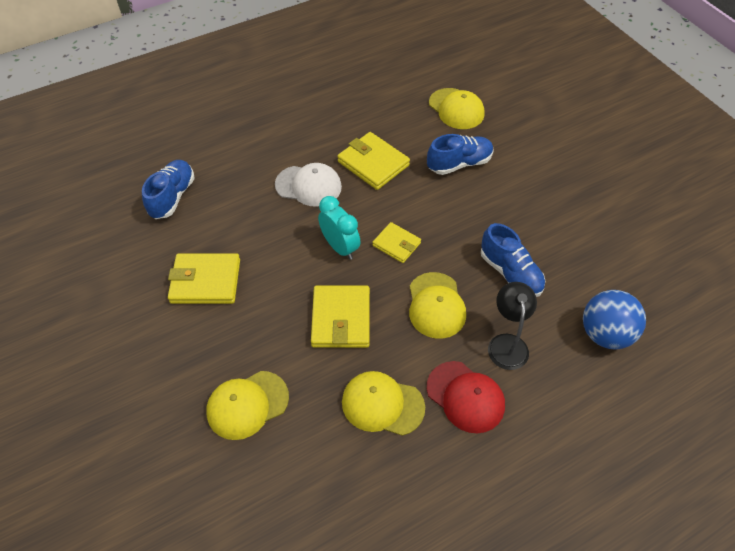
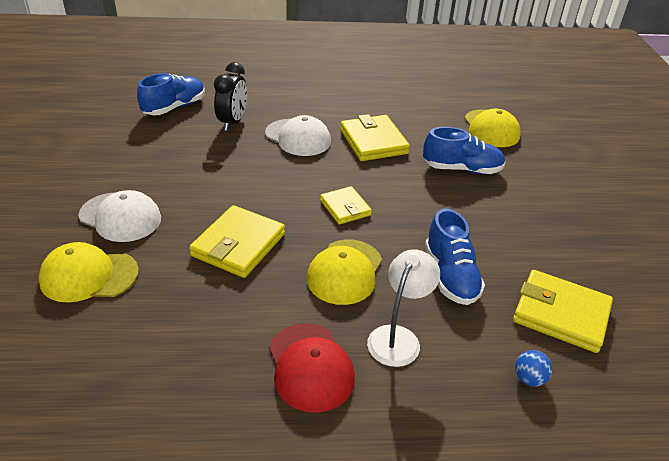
camera: 25 degrees right, 15 degrees down
(205, 281) = (145, 171): yellow wallet -> yellow wallet (560, 314)
(225, 338) = (120, 217): none -> white cap
(239, 192) = (232, 122): none -> black clock
(340, 247) = (287, 190): turquoise clock -> none
(382, 404) = (215, 333): yellow cap -> none
(507, 343) = (398, 337): black lamp -> white lamp
(605, 334) = (529, 379): blue ball -> blue ball, size x0.45

